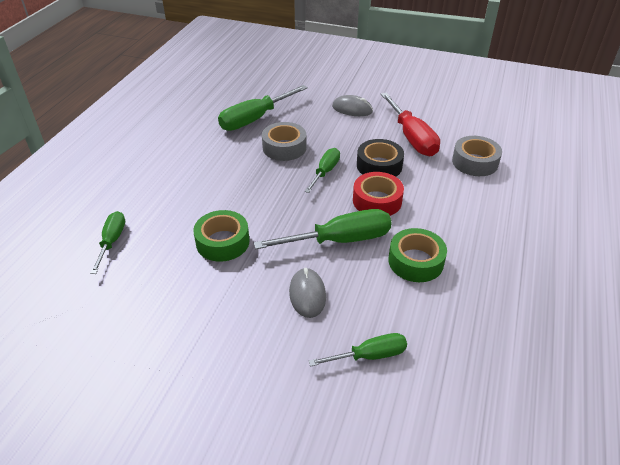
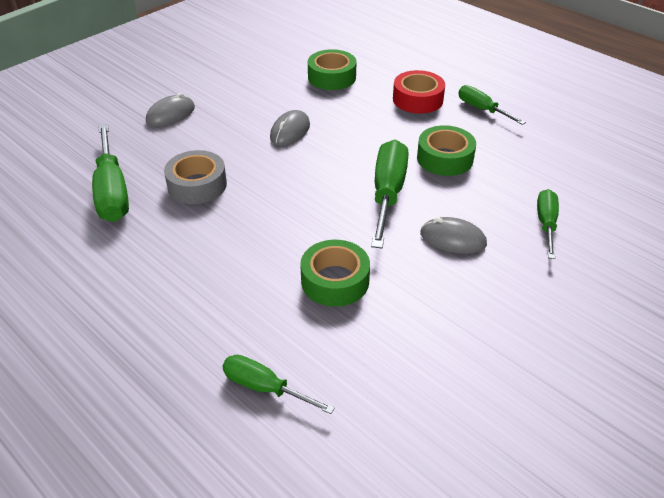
camera: 65 degrees left, 0 degrees up
(325, 172) = (270, 169): green screwdriver -> green screwdriver (482, 110)
(377, 201) = (345, 151): red tape -> red tape (417, 99)
(379, 166) = (290, 131): black tape -> grey mouse
(411, 137) = (261, 96): red screwdriver -> none
(475, 162) = (332, 77): grey tape -> green tape

